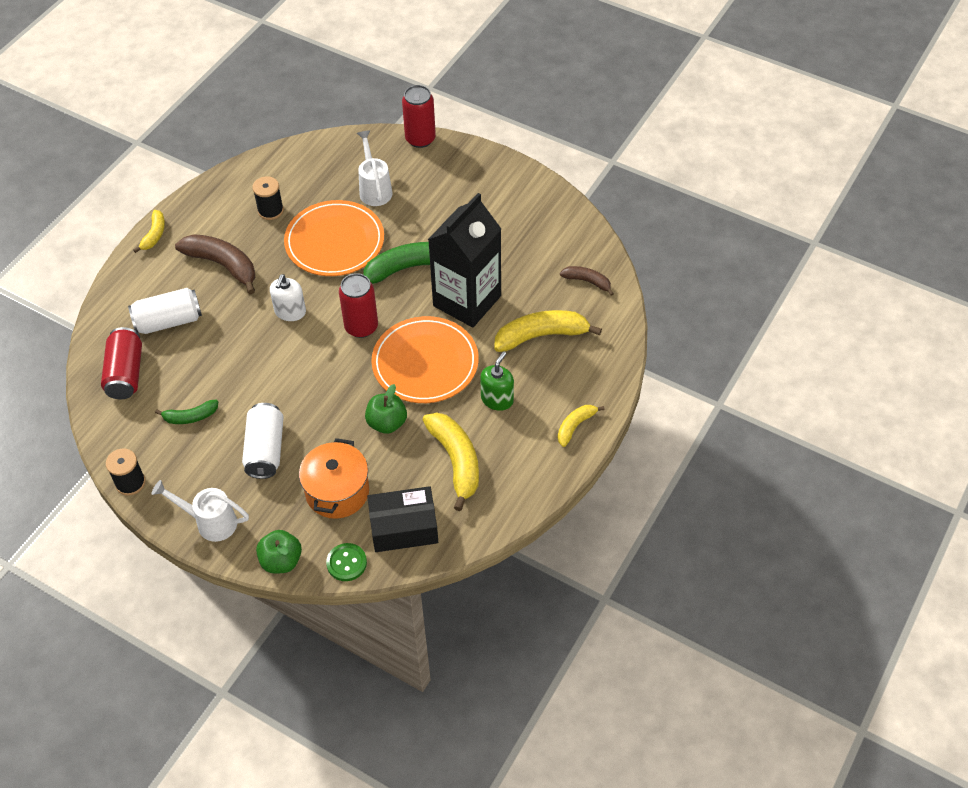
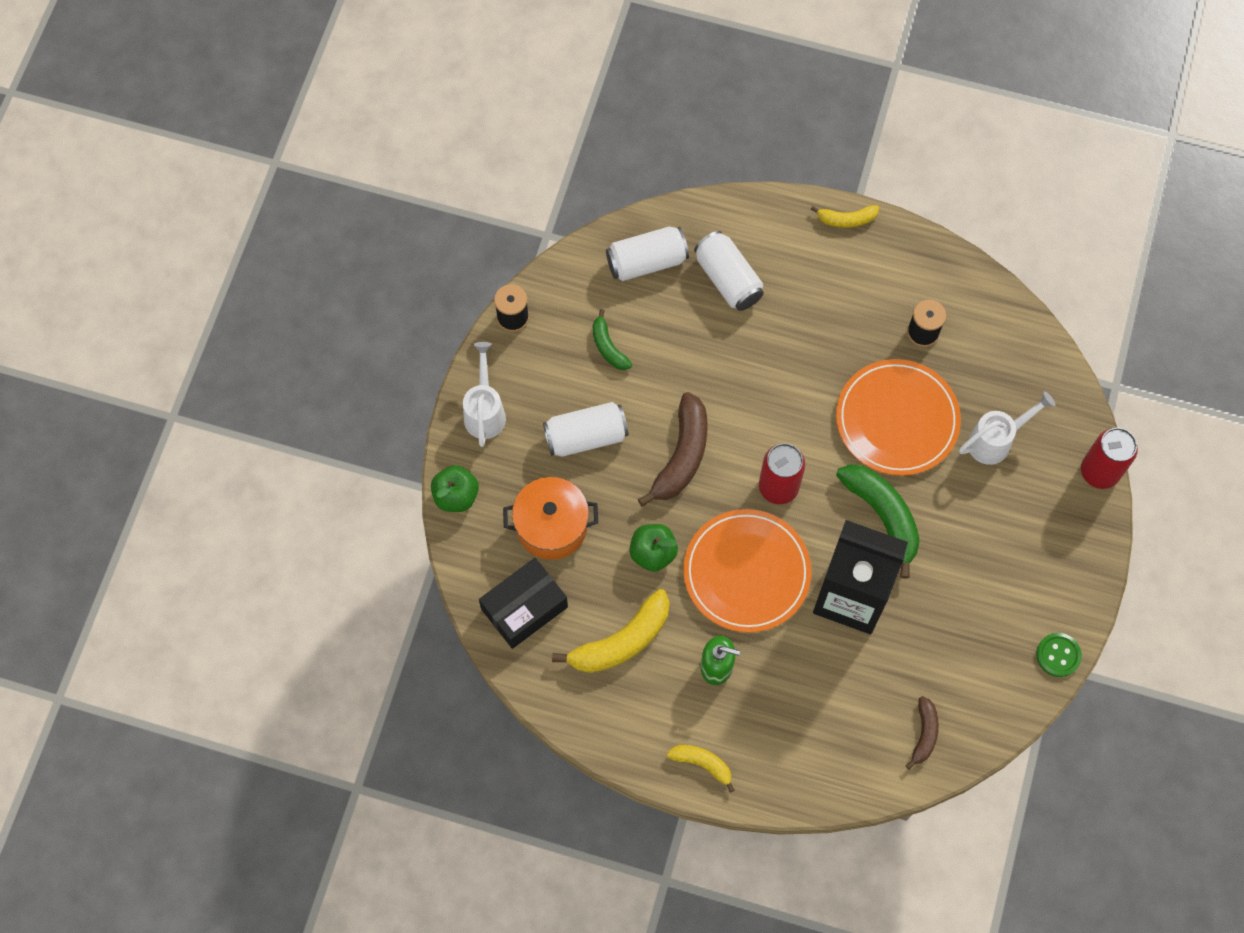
camera: 75 degrees right, 15 degrees up
(125, 373) = (646, 262): red can -> white can
(222, 265) = (824, 308): brown banana -> brown banana (682, 455)
(290, 312) = (778, 403): white soap dispenser -> none
(346, 563) = (468, 561): green button -> green button (1058, 655)
(403, 527) = (524, 608): black box -> black box turned 75 degrees clockwise
(541, 336) = (823, 696): yellow banana -> none

